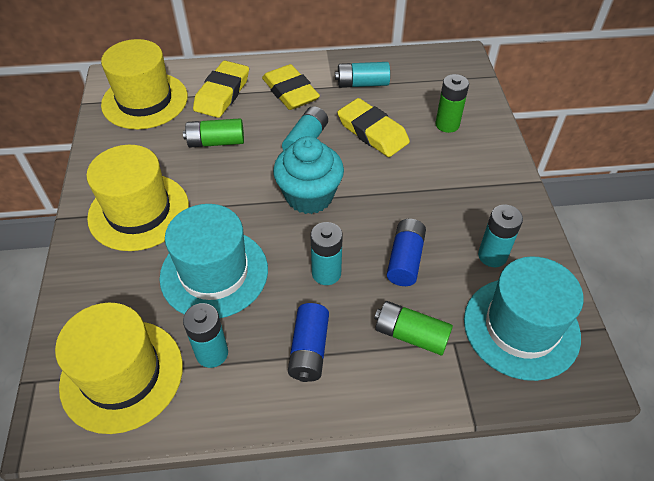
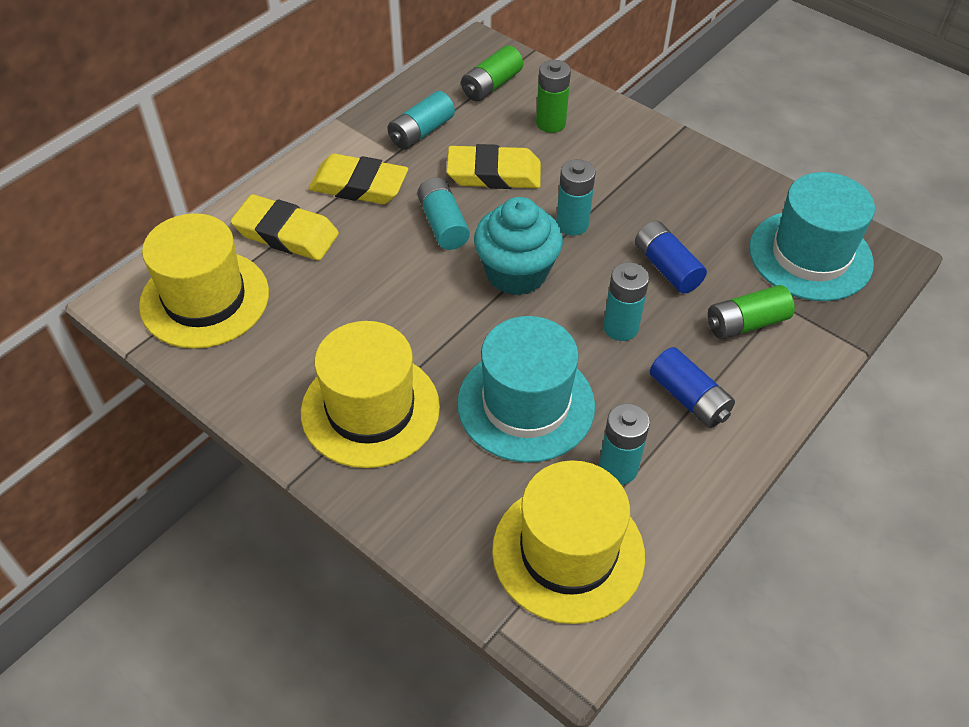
camera: 45 degrees left, 0 degrees up
(216, 142) = (352, 287): green battery -> green battery (491, 85)
(222, 93) = (286, 234): yellow eraser -> yellow eraser turned 45 degrees counterclockwise
(492, 256) = (725, 215): turquoise battery -> turquoise battery (572, 224)

